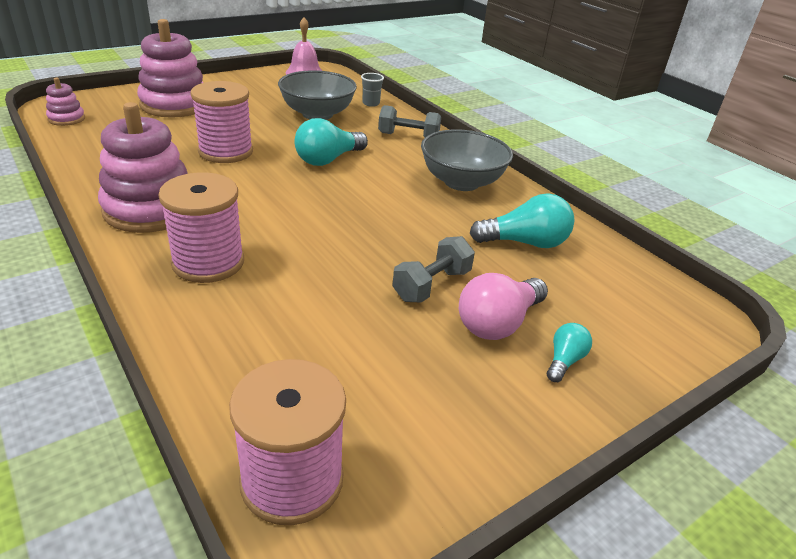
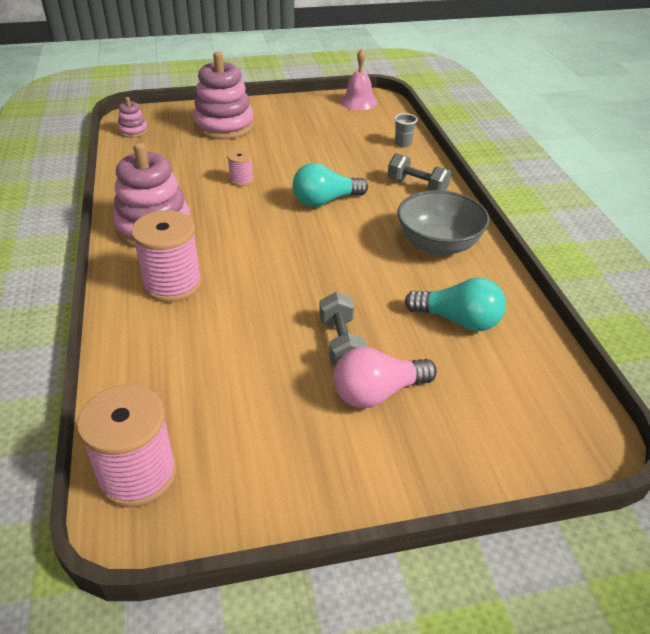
camera: 25 degrees right, 5 degrees up
(226, 151) = (241, 180): pink spool -> pink spool, size x0.50
(317, 114) = (344, 150): grey bowl -> none
(432, 285) = (341, 344): grey dumbbell -> grey dumbbell turned 75 degrees counterclockwise
(564, 361) = (414, 442): turquoise light bulb -> none

